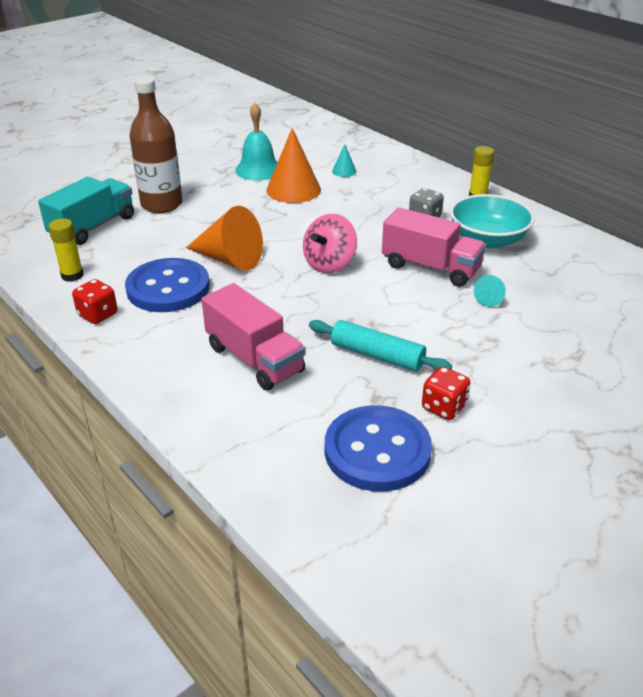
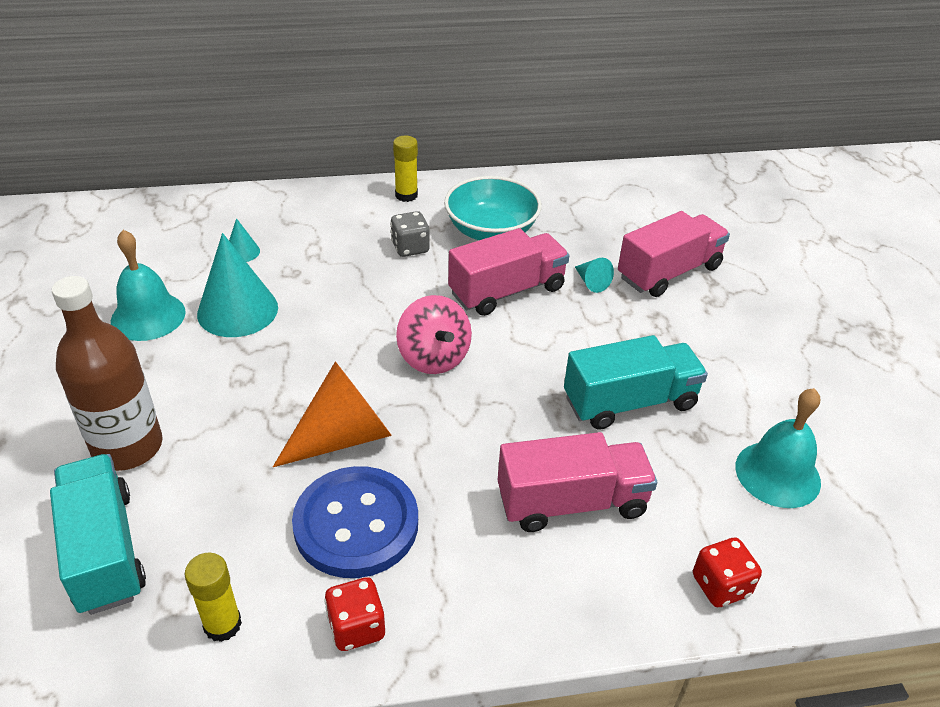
camera: 60 degrees left, 5 degrees up
(293, 190) = (237, 310): orange cone -> turquoise cone
(377, 355) = (630, 402): turquoise rolling pin -> turquoise truck
(377, 451) = (777, 474): blue button -> turquoise bell
(444, 407) = (737, 397): red dice -> red dice (720, 586)
(555, 330) = (669, 272): none -> pink truck

